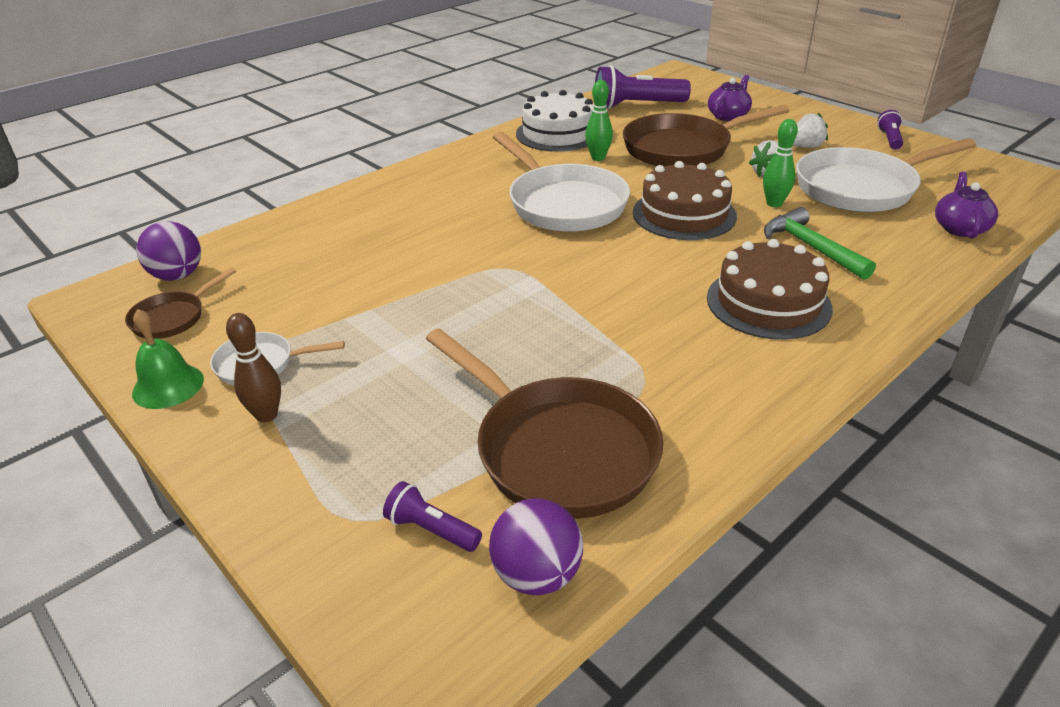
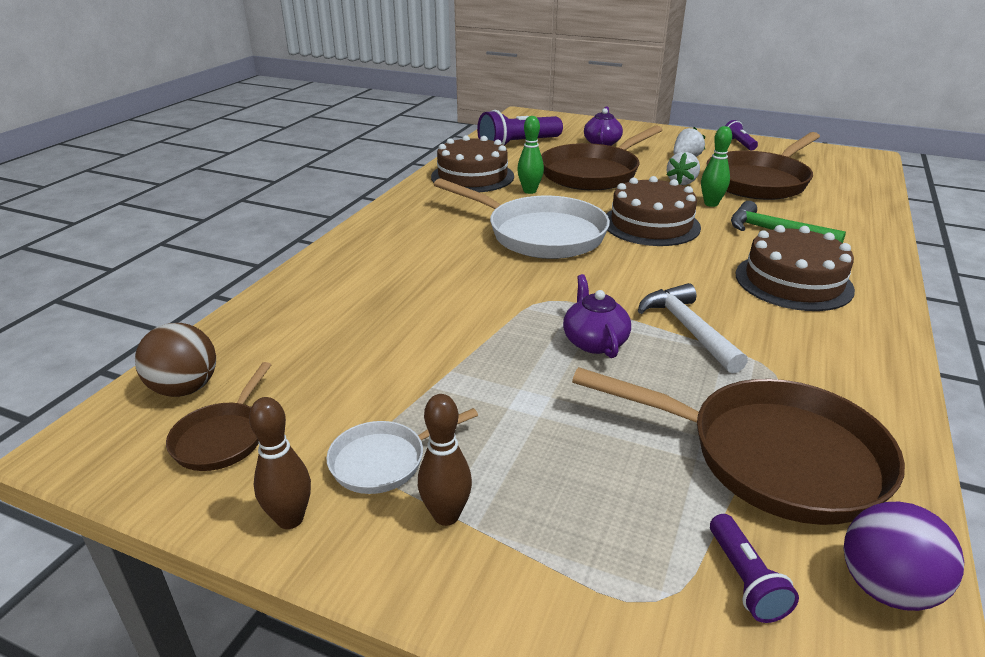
camera: 25 degrees left, 5 degrees down
(168, 386) = (290, 519): green bell -> brown bowling pin
(177, 276) = (185, 388): purple ball -> brown ball
(431, 529) = (745, 579): purple flashlight -> purple flashlight turned 105 degrees counterclockwise
(558, 133) = (472, 176): white cake -> brown cake
(607, 323) = (688, 329): none -> white hammer
(861, 188) = (759, 181): white pan -> brown pan
(959, 228) = (857, 198): purple teapot -> purple teapot (594, 341)

